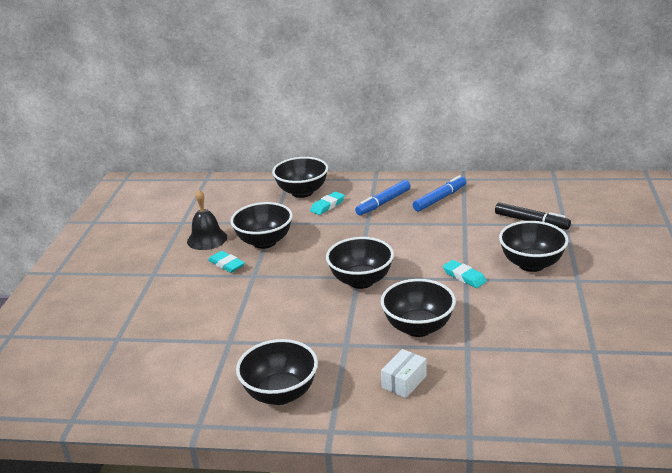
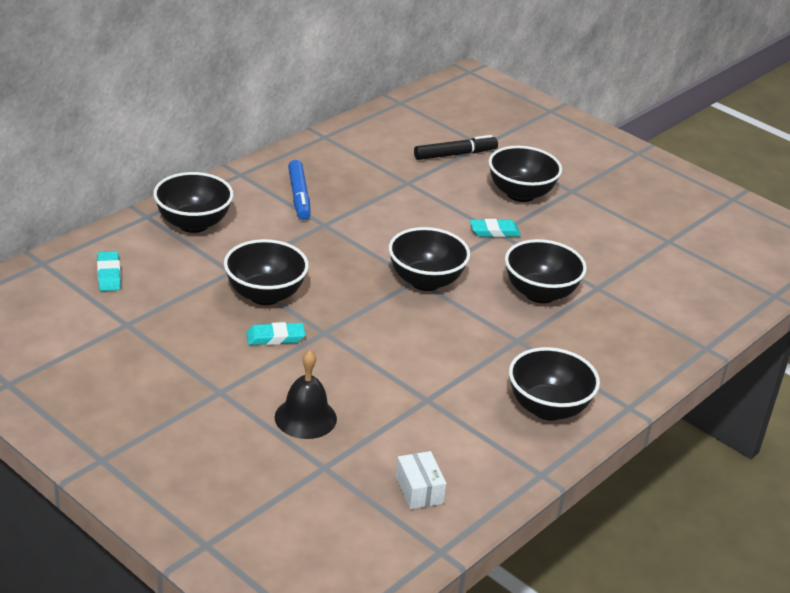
camera: 60 degrees left, 5 degrees up
(207, 239) = (198, 325): black bell -> black bell (305, 418)
(327, 206) = (250, 226): turquoise eraser -> turquoise eraser (108, 275)
(404, 381) = (606, 340): white box -> white box (419, 490)
(440, 199) = (342, 167): blue marker -> none

